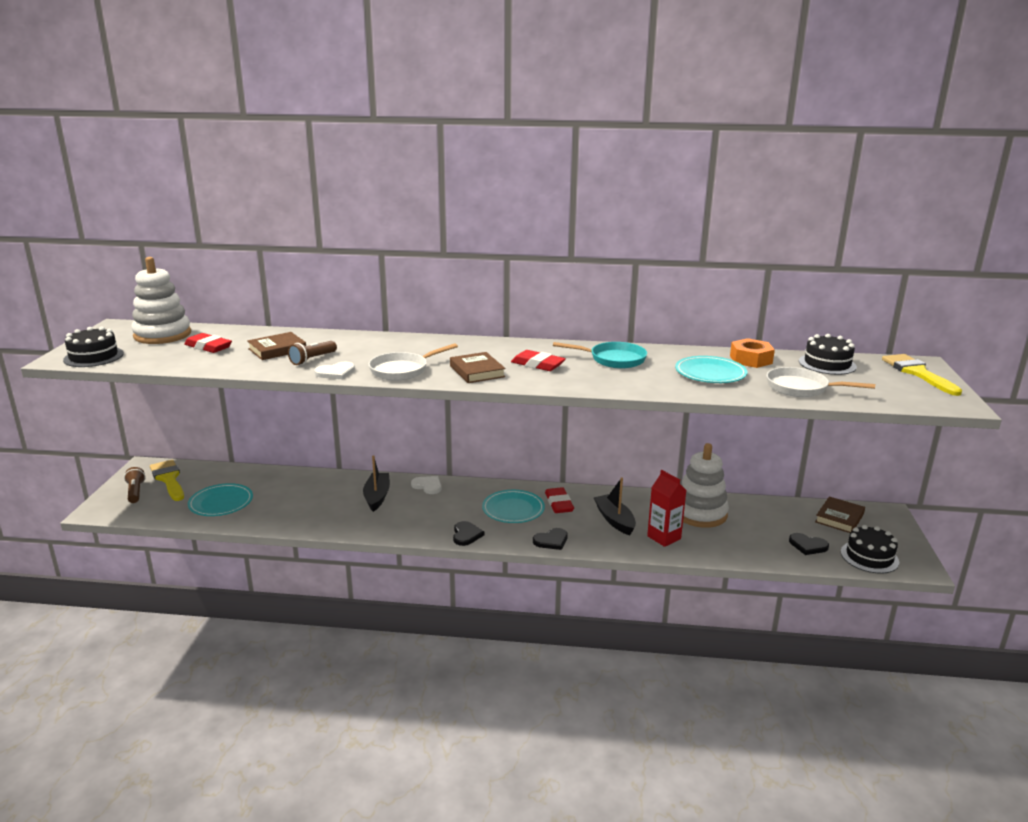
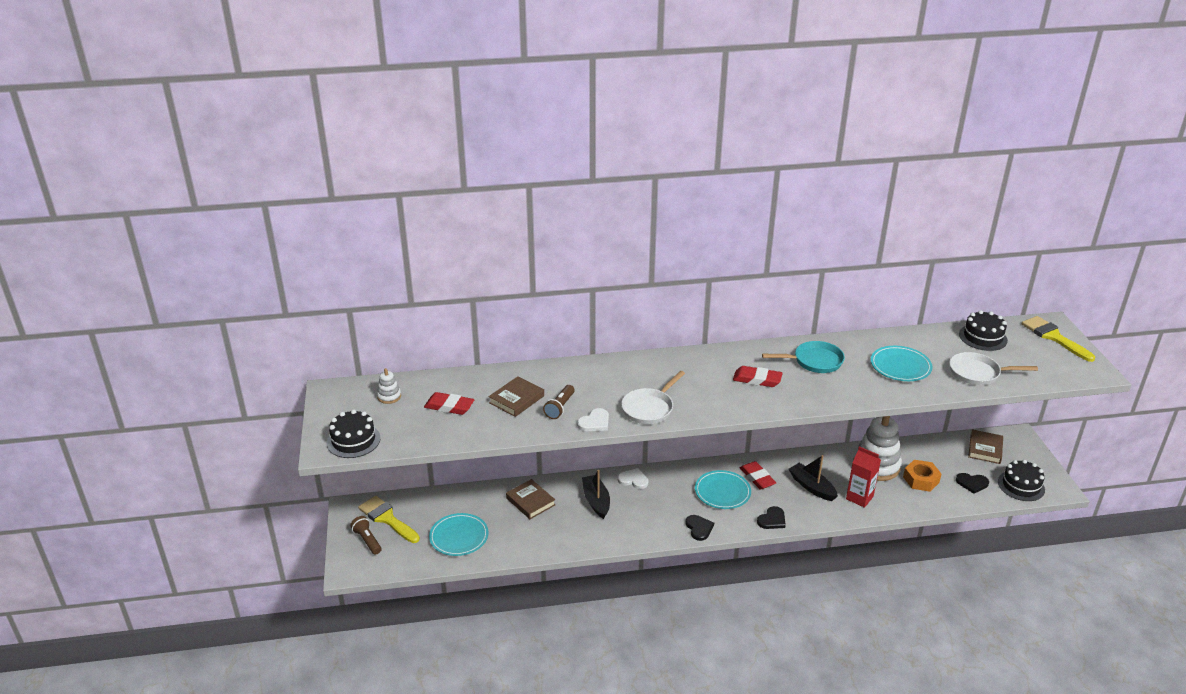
camera: 15 degrees left, 10 degrees up
(162, 335) = (389, 396): white stacking toy -> white stacking toy, size x0.45
(477, 371) = (713, 398): brown book -> brown book (530, 501)
(750, 359) = (922, 342): orange nut -> orange nut (921, 480)

